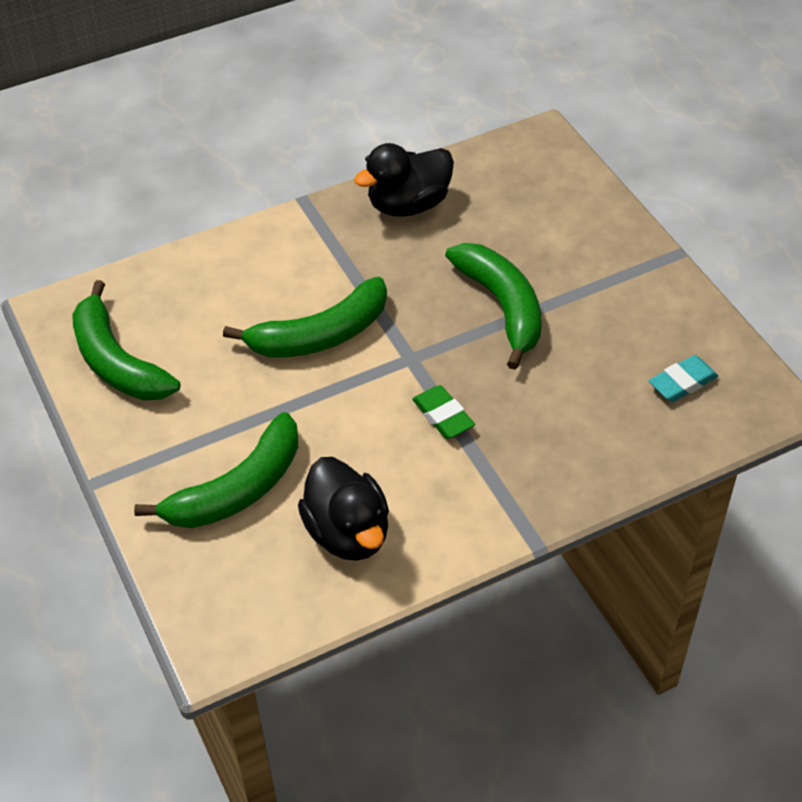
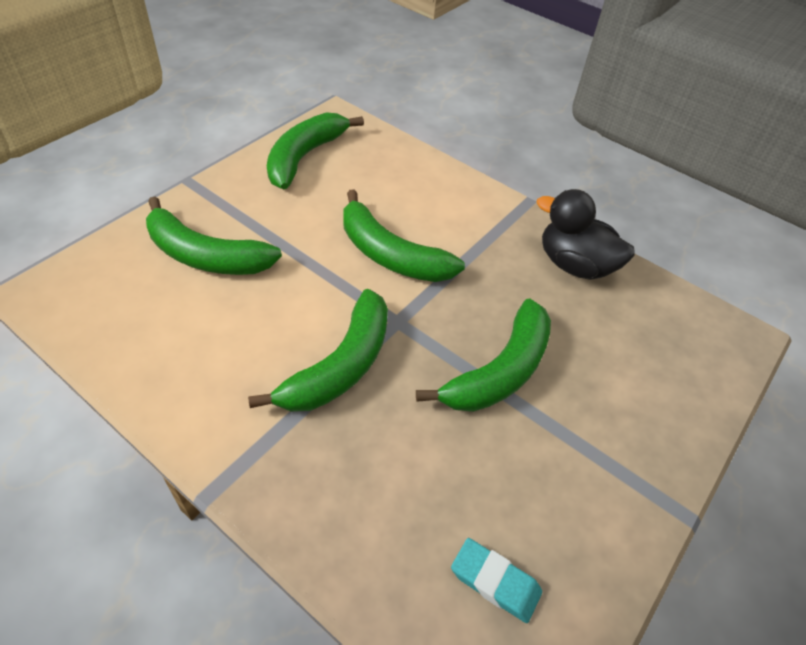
camera: 60 degrees right, 0 degrees up
(348, 533) = (179, 338): black duck -> none
(443, 416) = (340, 366): green eraser -> green banana

